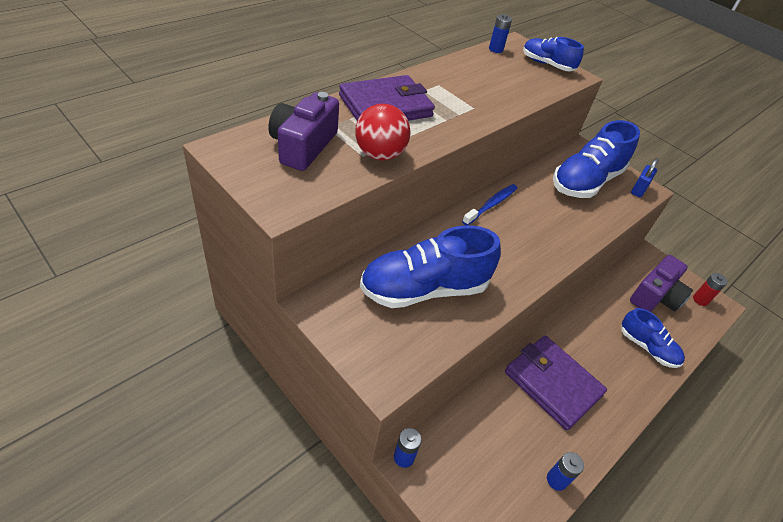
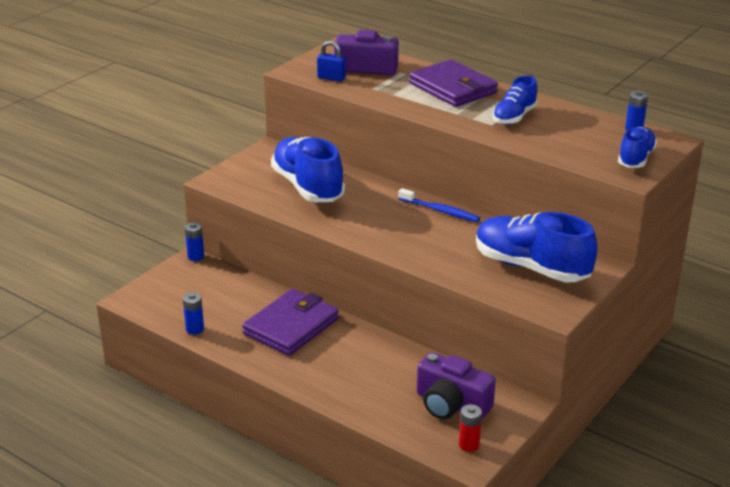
camera: 85 degrees right, 15 degrees down
(380, 154) = (379, 93): red ball -> none
(638, 190) = (547, 305): blue padlock -> blue padlock (331, 78)
(647, 347) = (365, 392): blue shoe -> blue shoe (514, 117)

